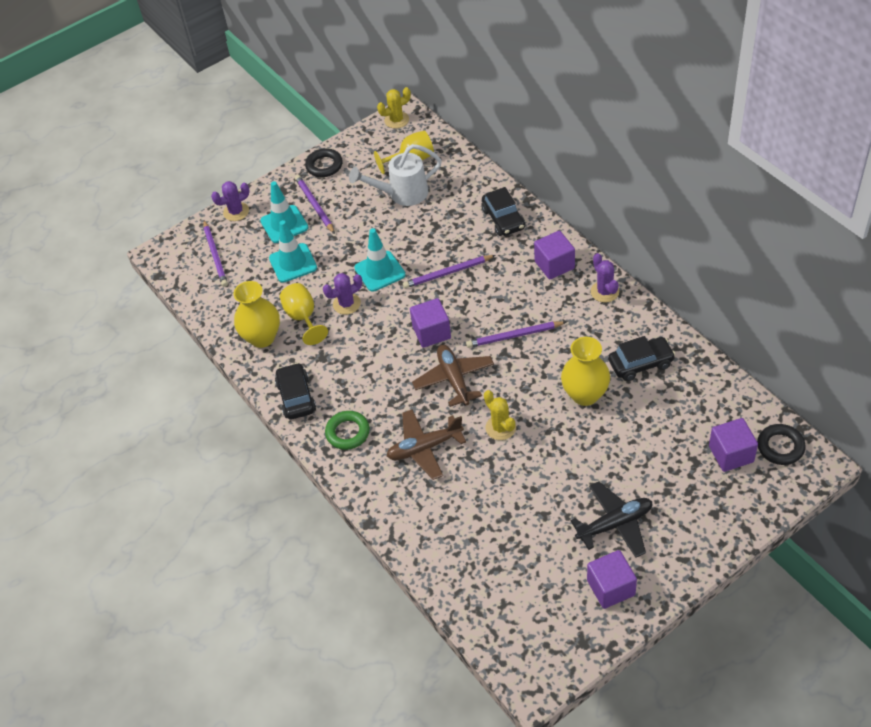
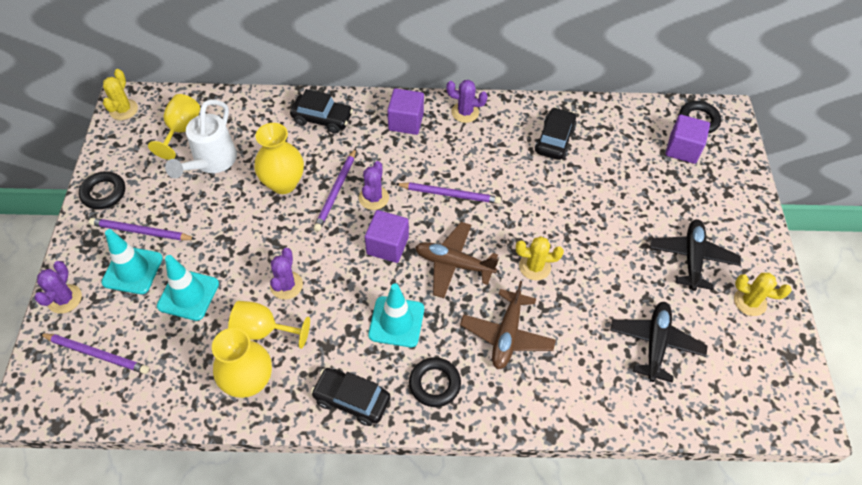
camera: 60 degrees left, 5 degrees up
(348, 432) = (434, 384): green ring -> black ring
(380, 271) = (278, 236): turquoise traffic cone -> turquoise traffic cone (396, 322)
(464, 296) = (374, 198): none -> purple cactus
(505, 543) = (655, 343): none -> black plane
(514, 336) = (450, 194): purple pencil -> purple pencil turned 105 degrees counterclockwise
(585, 395) = (552, 191): yellow vase -> yellow vase (283, 183)
(611, 587) = (750, 302): purple cube -> yellow cactus

